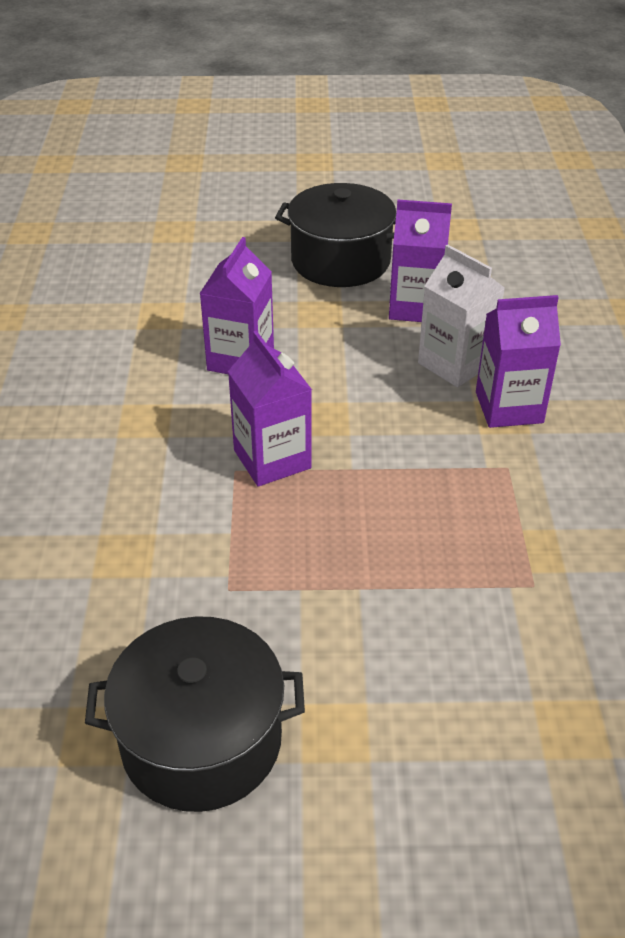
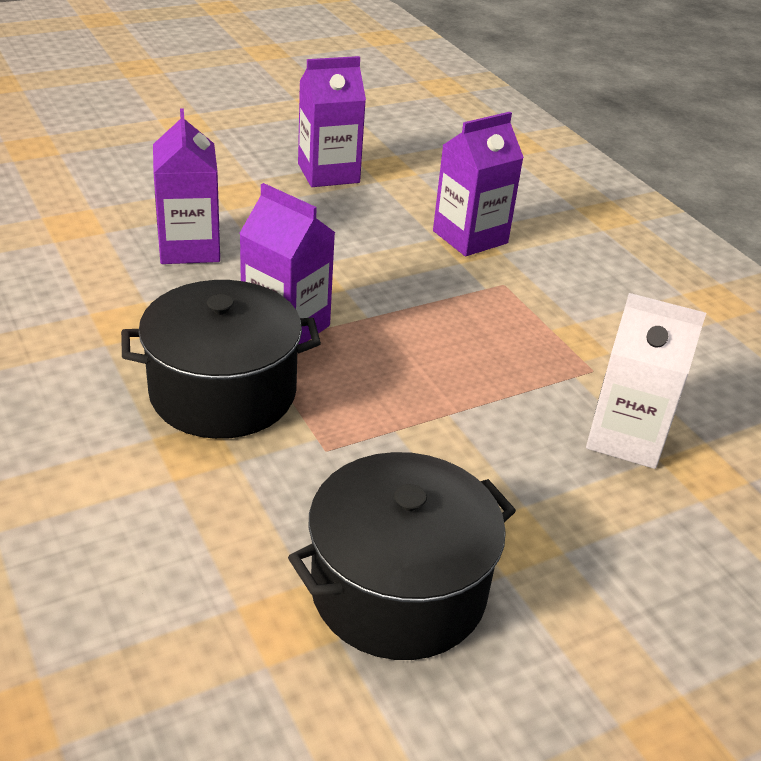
camera: 30 degrees left, 5 degrees down
(340, 261) = (228, 147): black pot -> black pot (223, 392)
(455, 364) = (398, 212): white carton -> white carton (626, 437)

